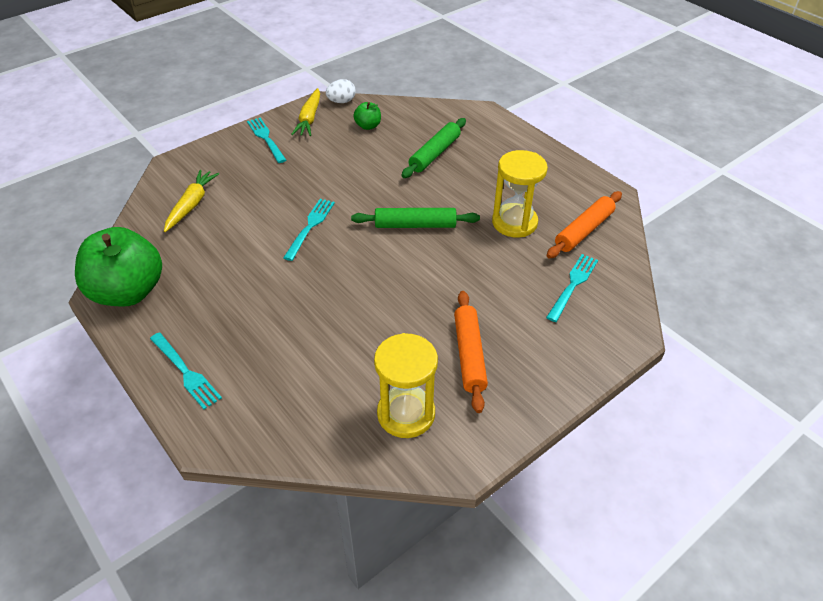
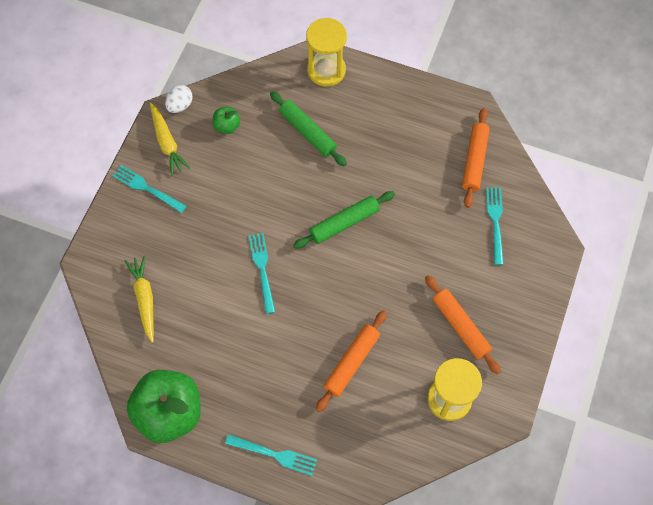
camera: 30 degrees left, 20 degrees up
(329, 332) = (351, 362): none -> orange rolling pin
(434, 154) = (307, 132): green rolling pin -> green rolling pin turned 45 degrees counterclockwise
(514, 222) = (418, 179): yellow hourglass -> yellow hourglass (326, 70)

